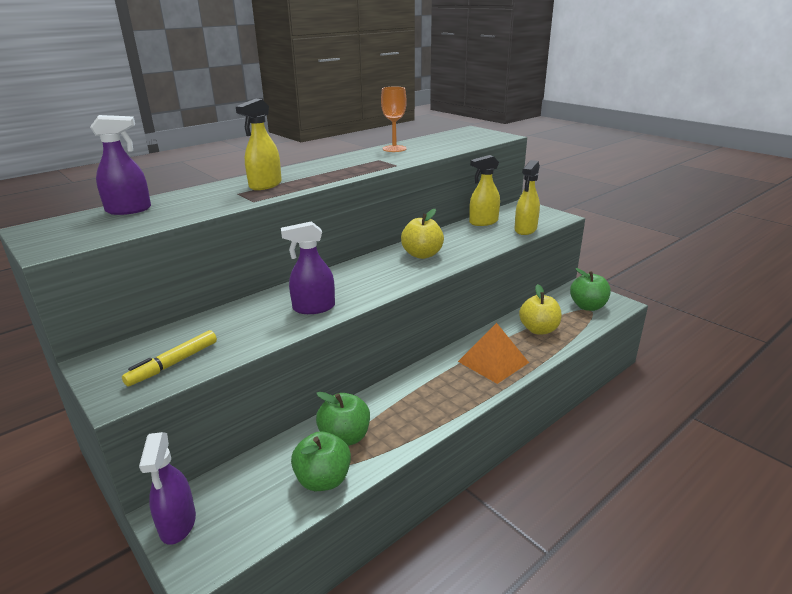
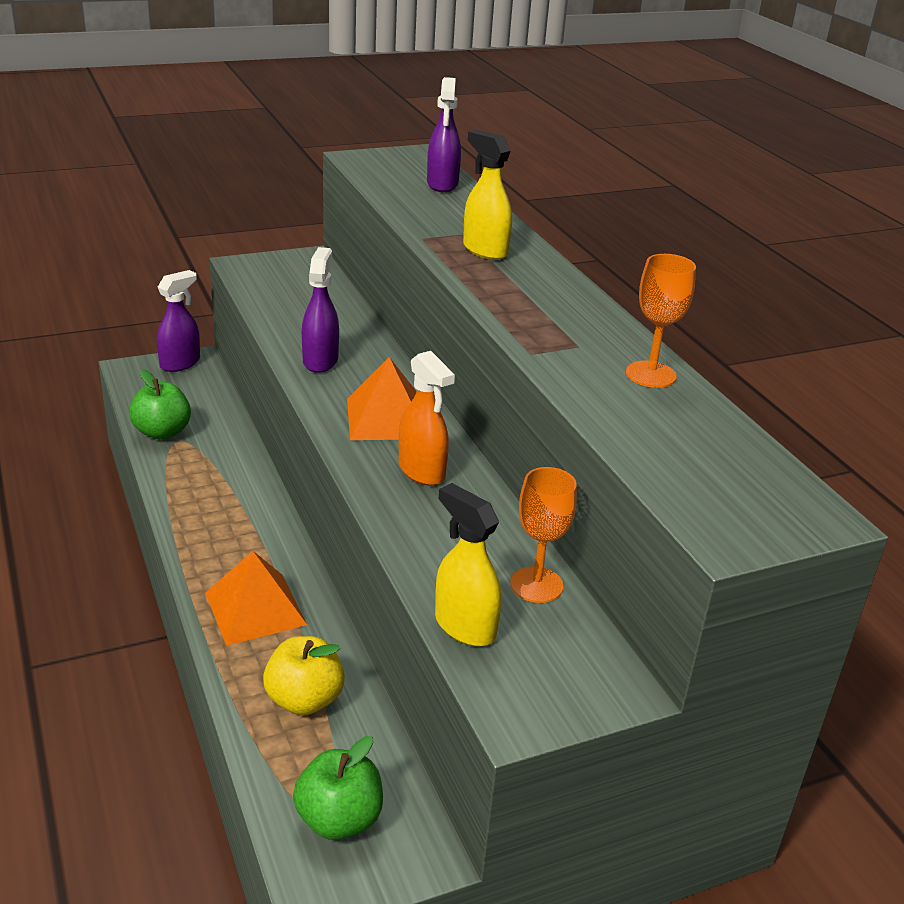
camera: 105 degrees right, 5 degrees up
(173, 364) = (272, 285): yellow marker -> none
(178, 524) = (180, 363): purple spray bottle -> purple spray bottle turned 120 degrees clockwise
(345, 437) = (209, 454): green apple -> none
(375, 272) = (386, 418): none -> orange pyramid
(422, 254) = (422, 471): yellow apple -> orange spray bottle
(483, 222) = (536, 585): yellow spray bottle -> orange goblet

